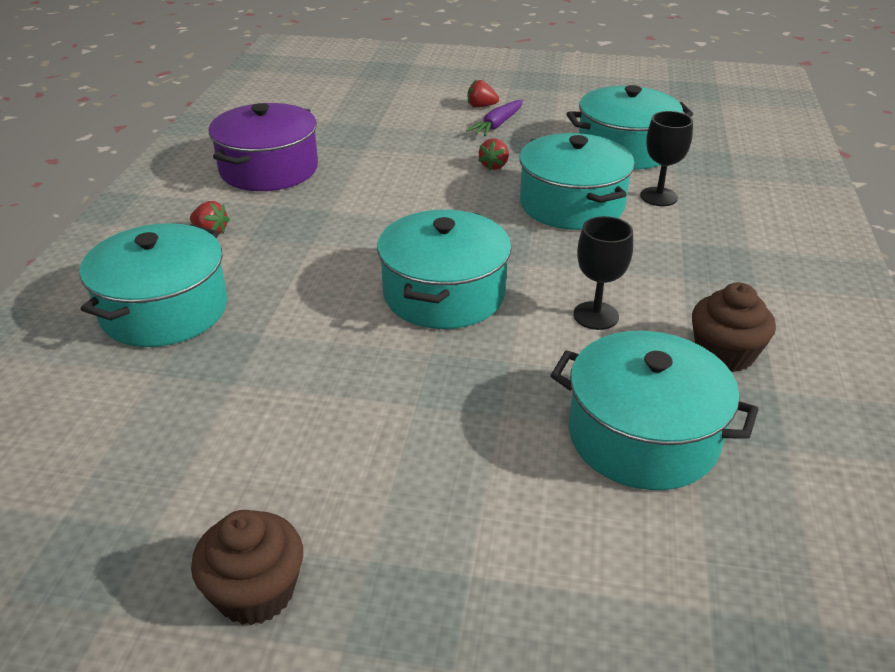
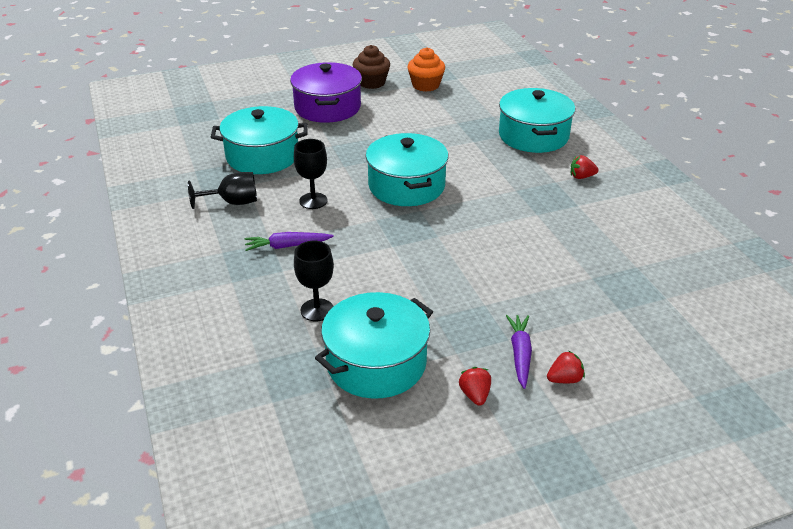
camera: 150 degrees right, 0 degrees up
(155, 520) = (425, 85): none -> orange cupcake
(269, 169) = (626, 231): purple pot -> purple pot (327, 107)
(494, 166) = (471, 296): red strawberry -> red strawberry (475, 395)
(572, 204) = (380, 277): turquoise pot -> none
(664, 266) = (287, 246): none -> purple carrot
(724, 354) = (233, 202): brown cupcake -> black goblet

